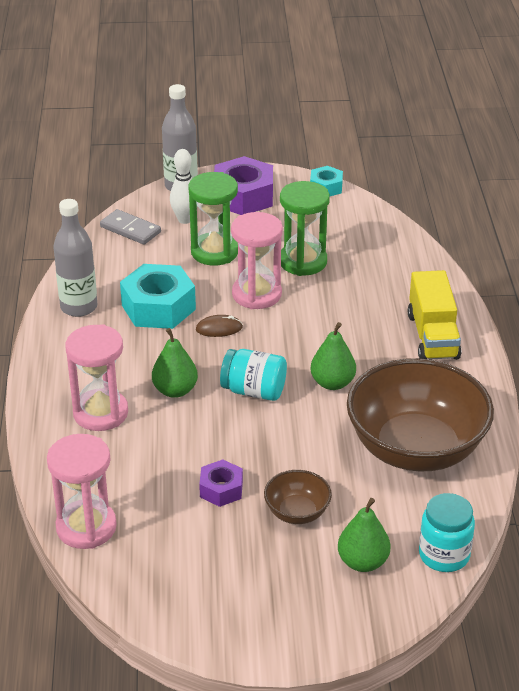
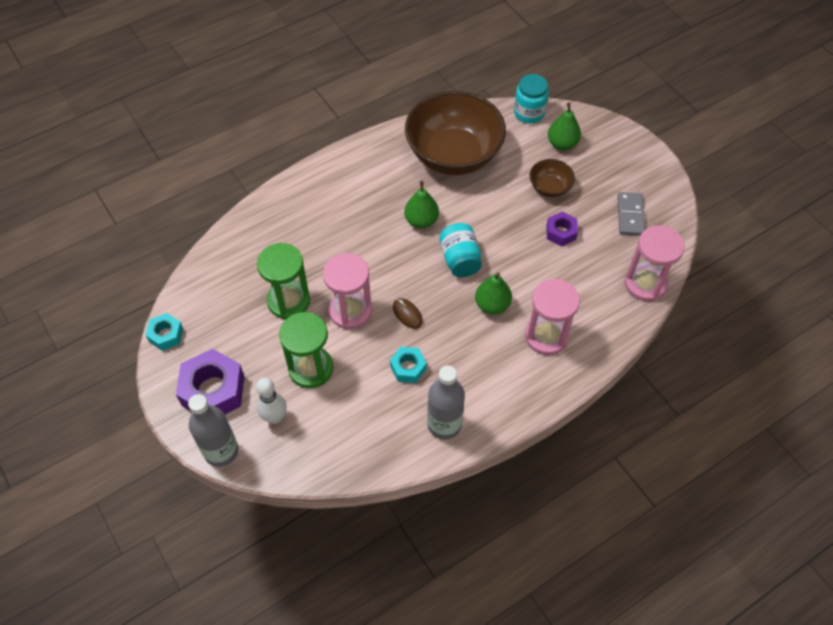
camera: 120 degrees left, 20 degrees up
(130, 229) = (314, 452): grey domino -> grey domino (630, 215)
(158, 307) = (408, 368): turquoise nut -> turquoise nut, size x0.55
(432, 336) = (334, 187): yellow truck -> none

